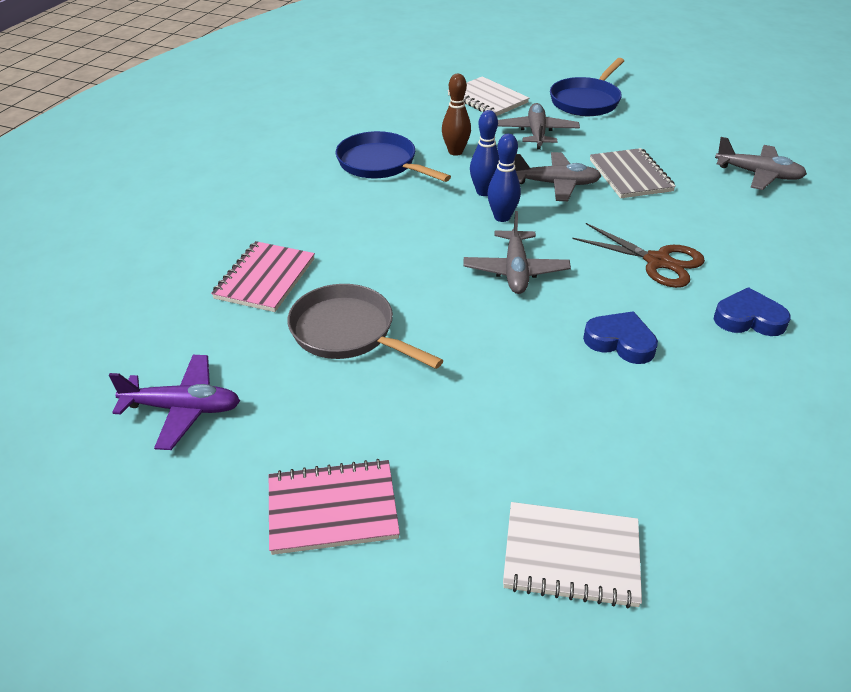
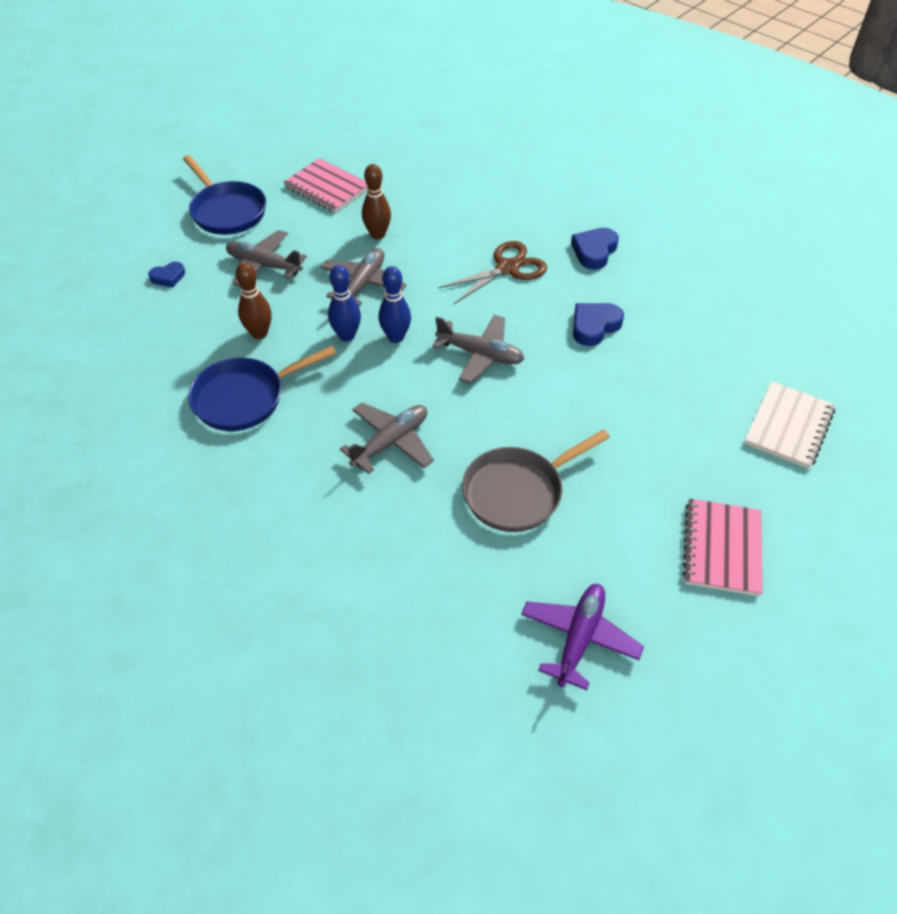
camera: 70 degrees left, 10 degrees up
(265, 279) = (407, 540): pink notebook -> pink notebook (327, 188)
(487, 99) = (168, 277): white notebook -> blue heart
(630, 176) = (377, 235): grey notebook -> brown bowling pin
(758, 174) = (419, 166): grey plane -> grey plane (391, 442)

